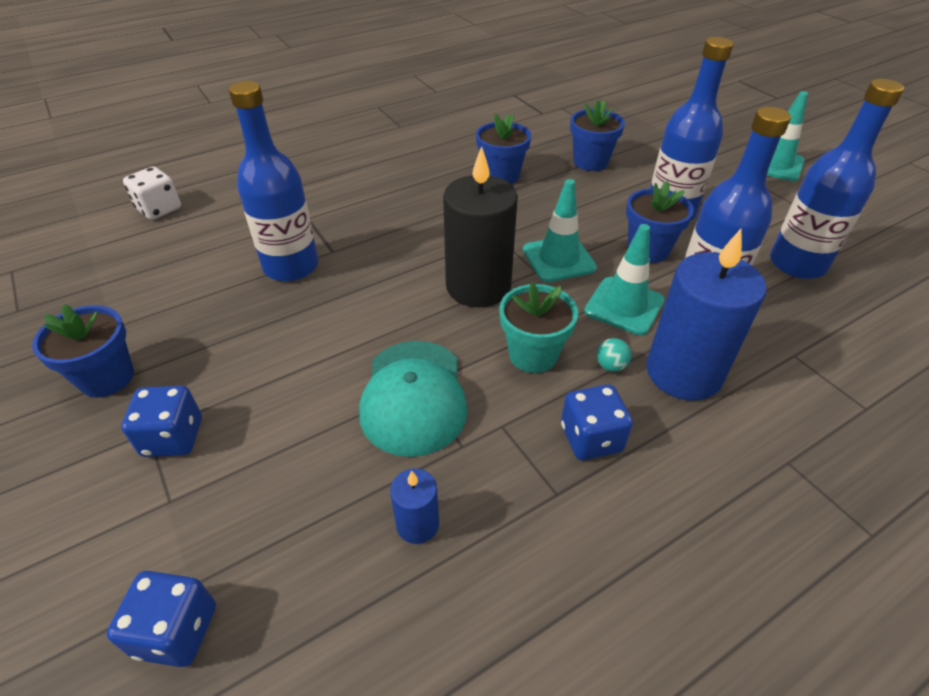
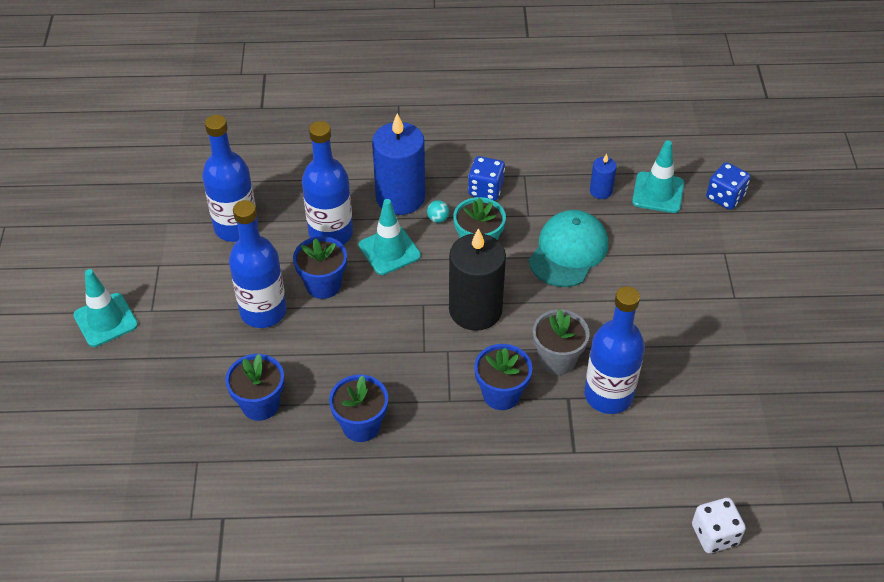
camera: 150 degrees left, 5 degrees up
(107, 378) = (761, 348): blue flower pot -> blue flower pot (501, 394)
(173, 437) = (719, 287): blue dice -> none
(360, 276) = (557, 359): none -> grey flower pot
(558, 259) = (397, 307): turquoise traffic cone -> turquoise traffic cone (658, 192)

